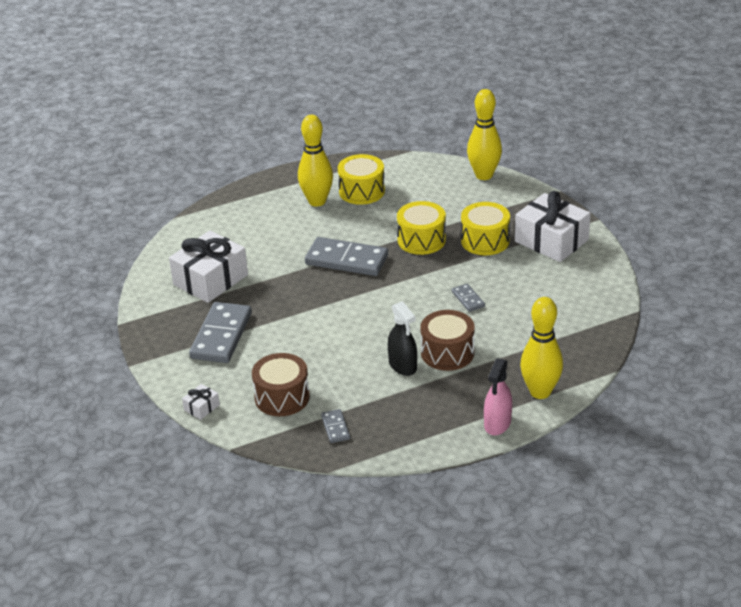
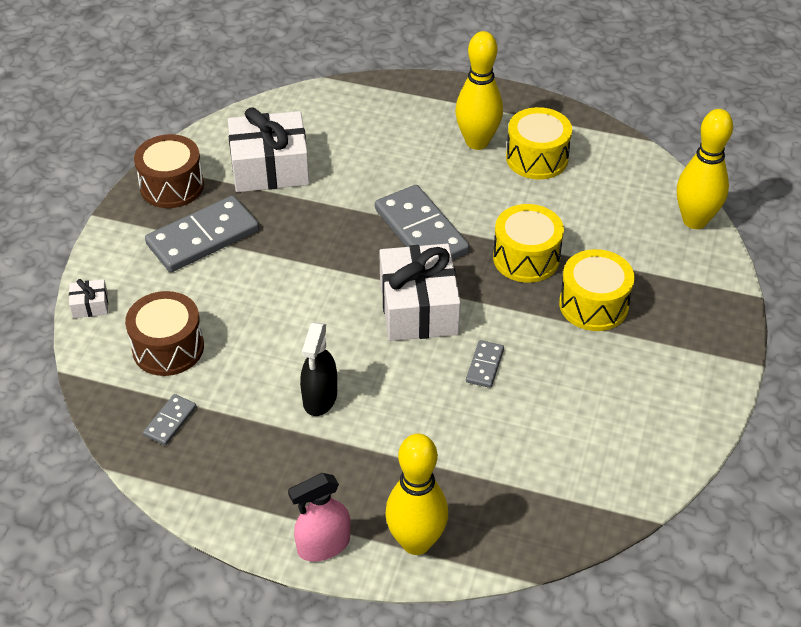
camera: 40 degrees right, 10 degrees up
(447, 353) = (382, 416): brown drum -> brown drum (172, 186)
(551, 241) = (669, 355): white gift -> white gift (418, 308)

